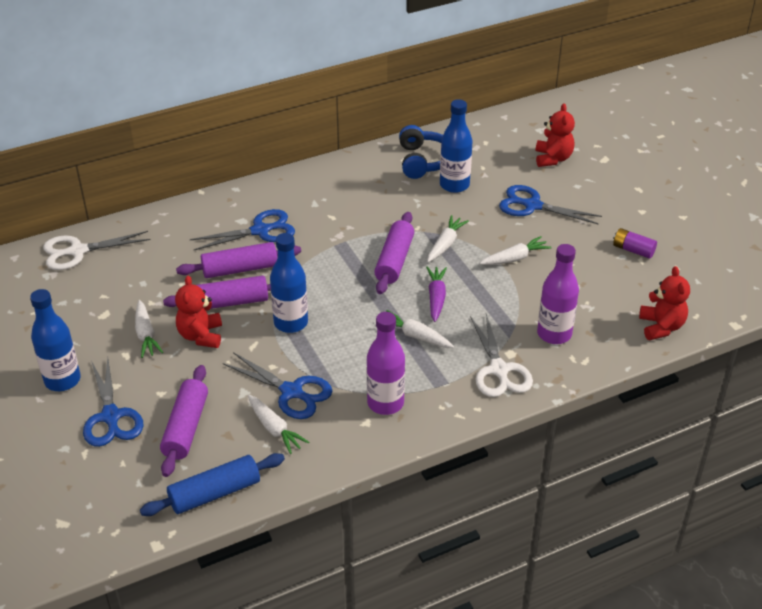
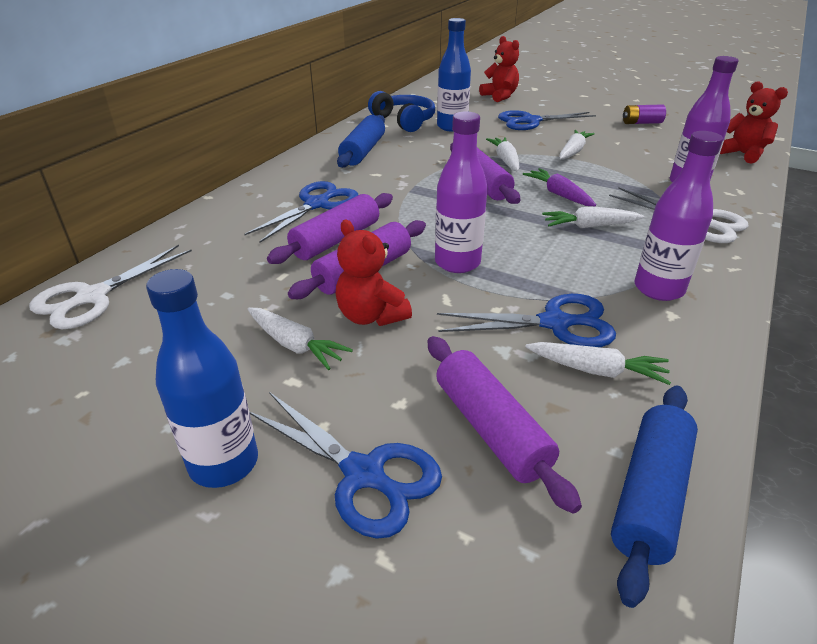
camera: 35 degrees left, 5 degrees down
(291, 323) = (457, 263): blue bottle -> purple bottle
(350, 186) = (363, 151): none -> blue rolling pin

